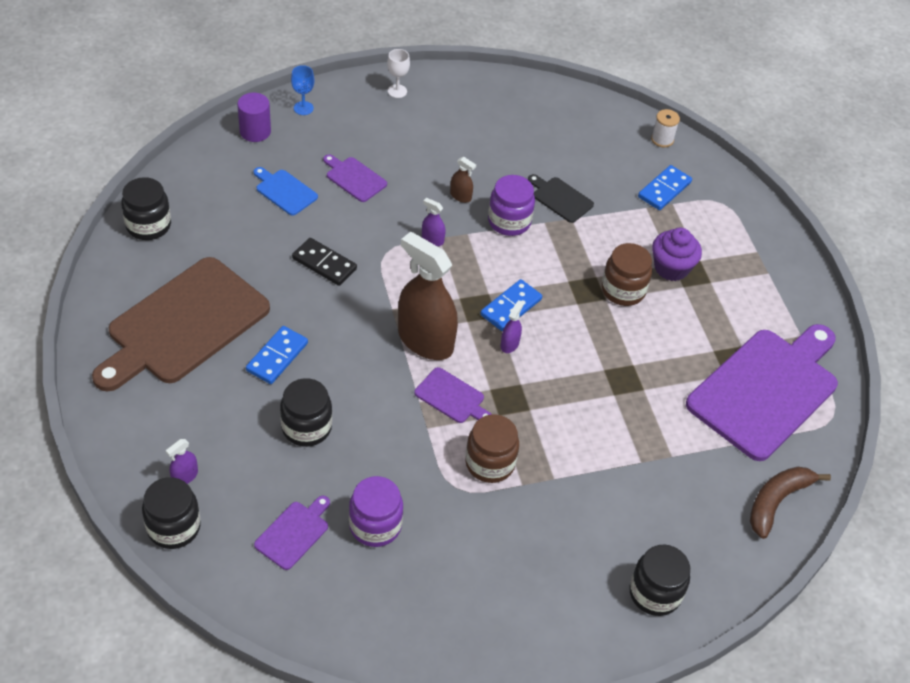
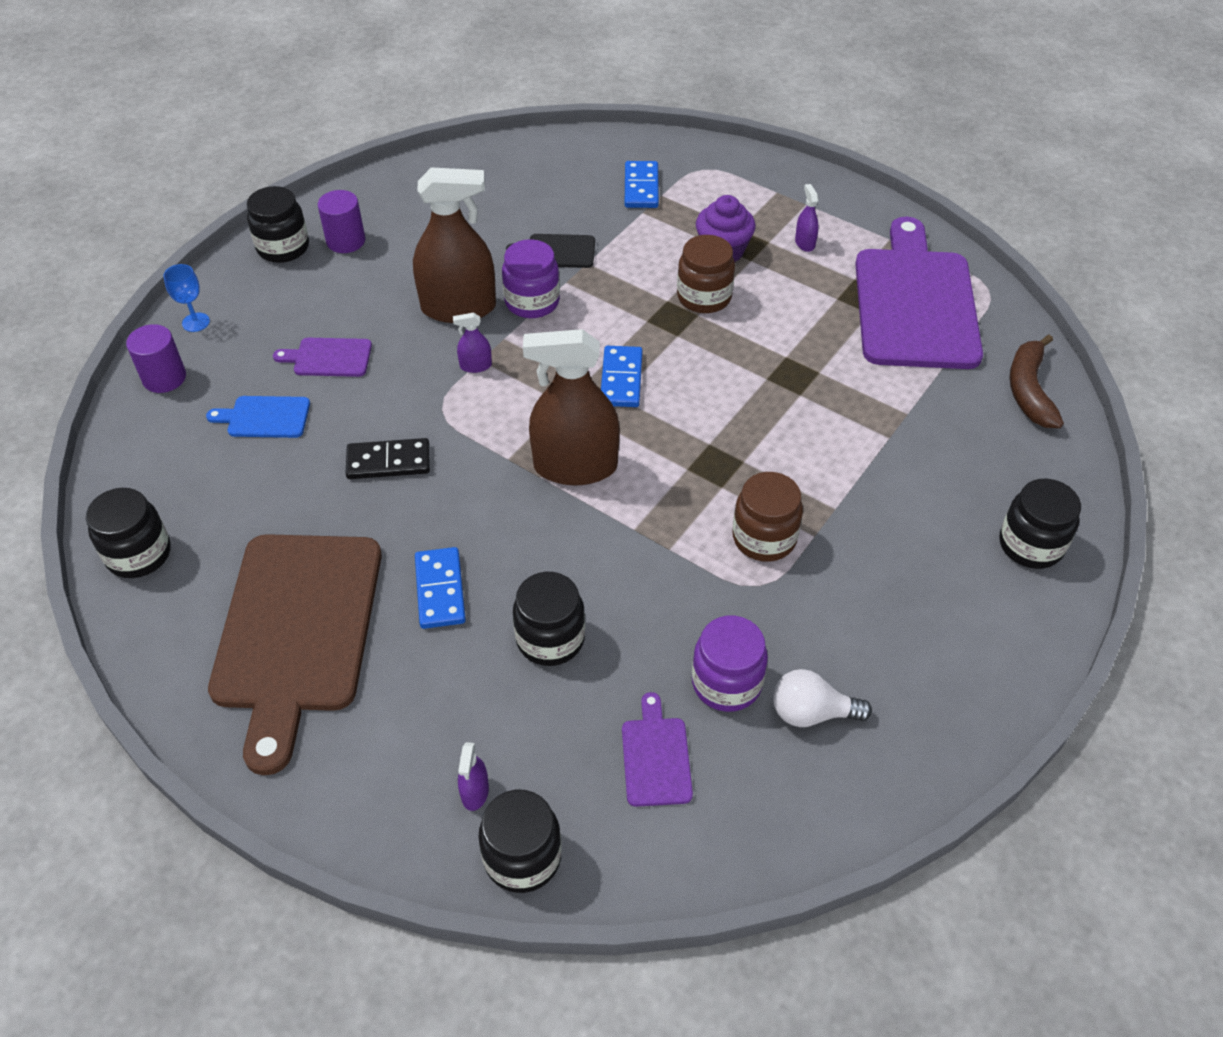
camera: 35 degrees left, 0 degrees up
(397, 91) = (283, 247): white goblet -> black jar
(404, 578) = (811, 712): none -> white light bulb
(438, 109) = (346, 241): none -> purple cylinder
(452, 397) = (660, 502): purple cutting board -> none
(460, 196) = (458, 308): brown spray bottle -> brown spray bottle, size x2.44
(509, 344) = (658, 414): purple spray bottle -> purple spray bottle (804, 243)
(662, 139) = (591, 145): white spool -> none

